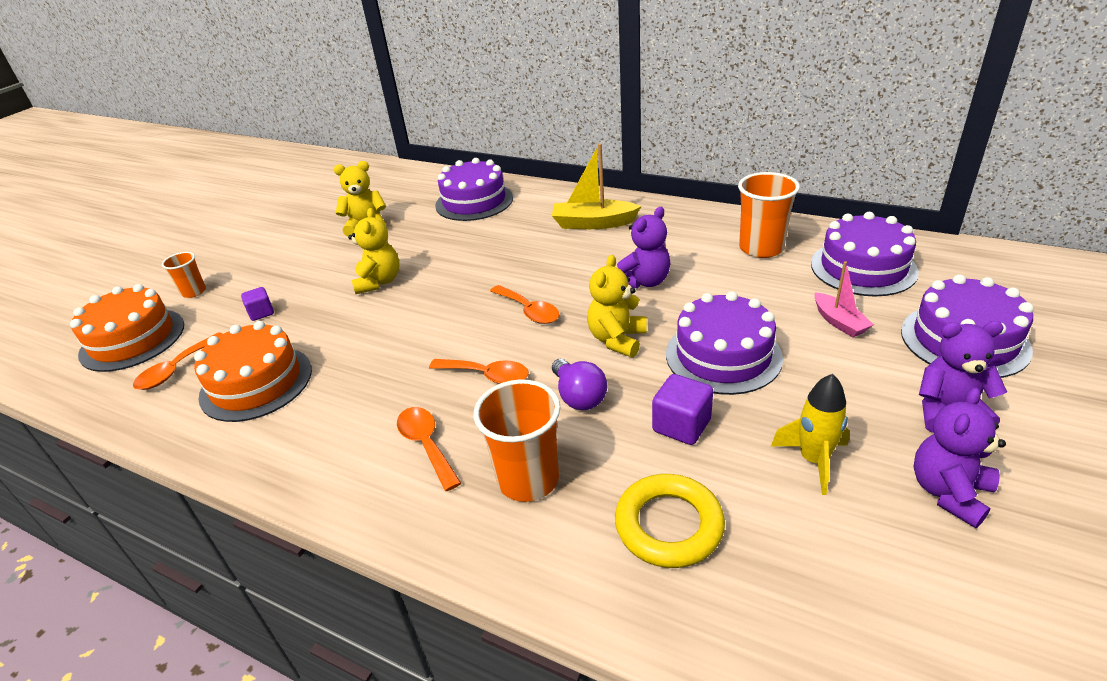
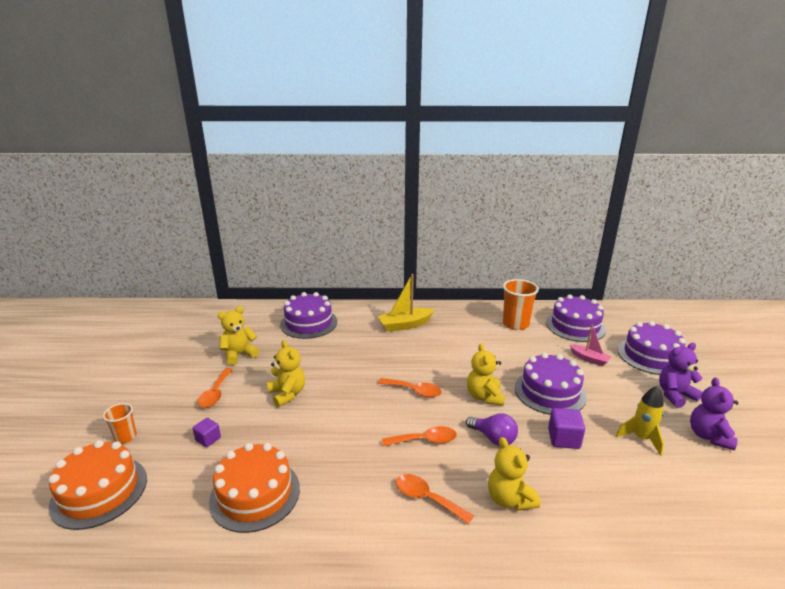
camera: 30 degrees left, 10 degrees down
(176, 369) = (170, 504): orange spoon -> orange spoon (215, 393)
(528, 479) = (509, 499): orange cup -> yellow teddy bear
(644, 281) = (468, 357): purple teddy bear -> none
(669, 525) = (607, 498): yellow ring -> none

